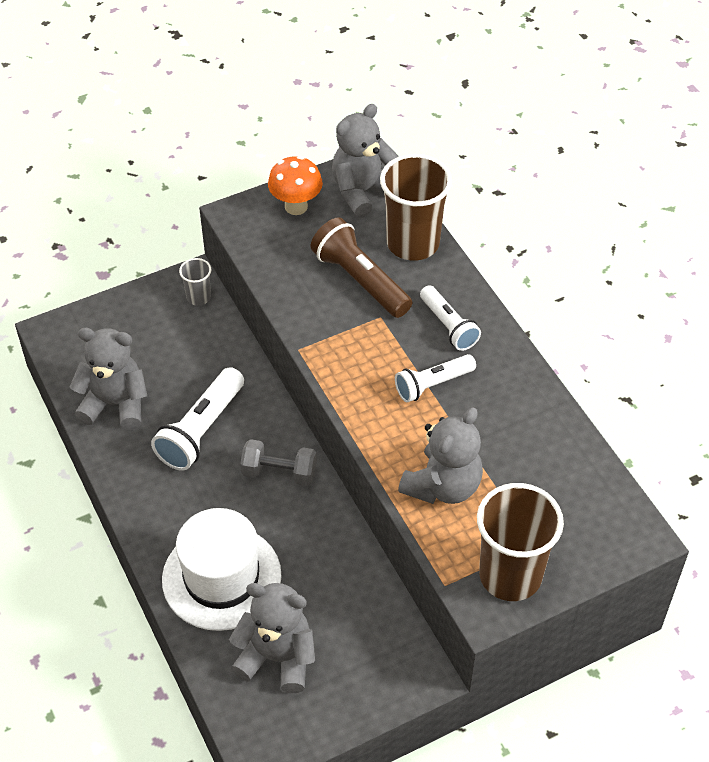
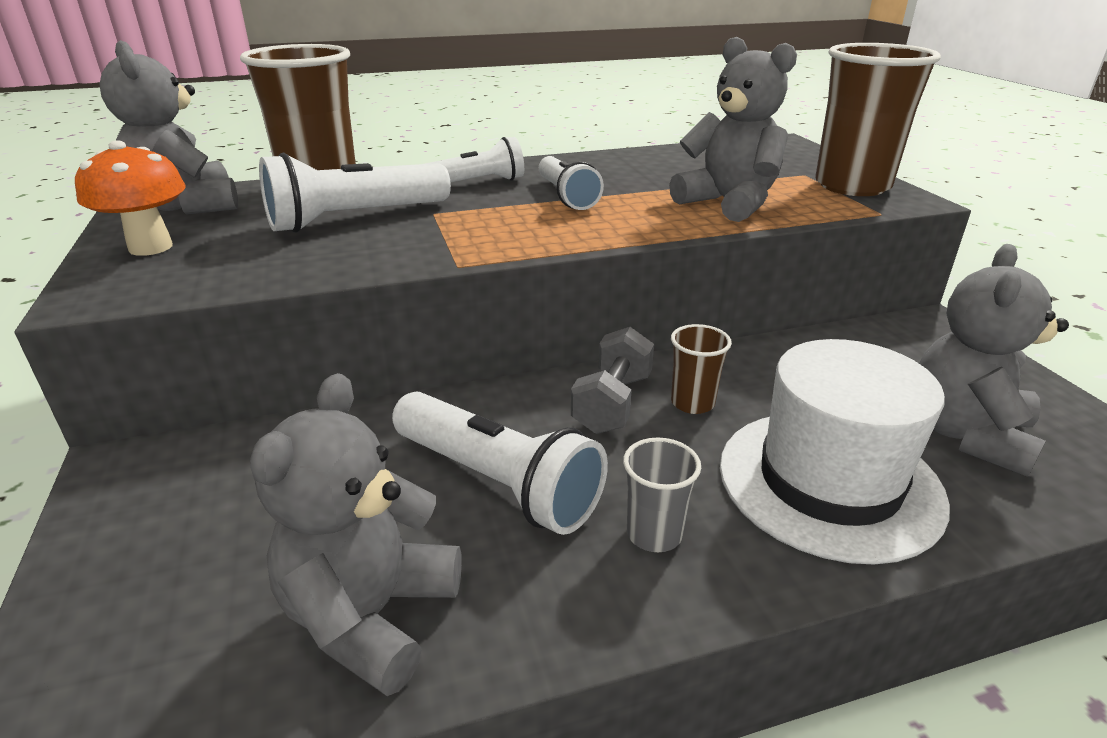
camera: 80 degrees left, 20 degrees down
(198, 297) = (172, 461): grey cup -> grey cup (654, 534)
(287, 513) = (692, 403): none -> brown cup
(360, 280) = (356, 219): brown flashlight -> white flashlight

